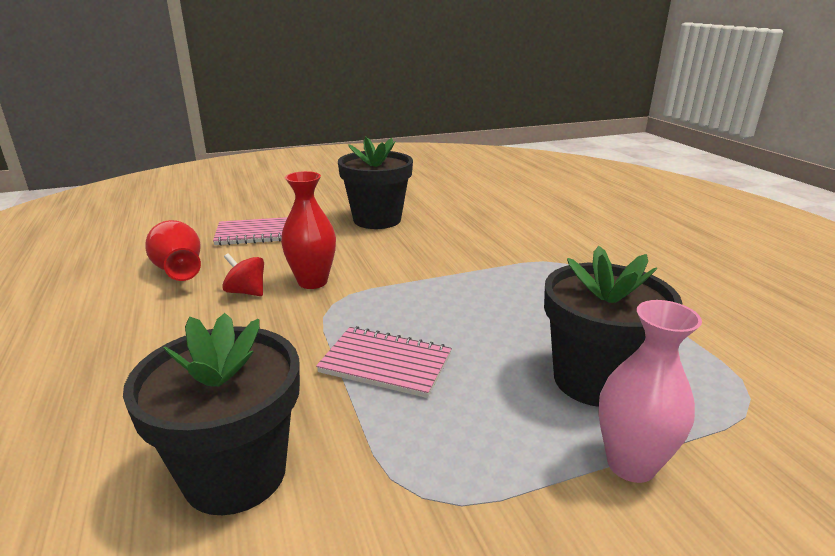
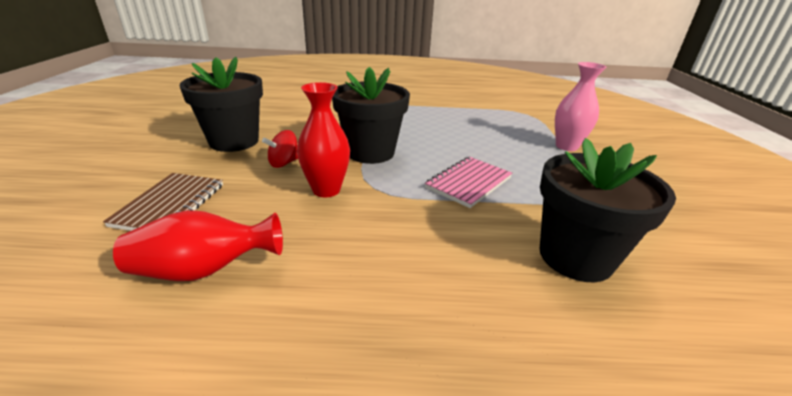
camera: 70 degrees left, 5 degrees up
(246, 292) = (313, 226): red spinning top -> red spinning top (284, 163)
(256, 233) = (170, 205): pink notebook -> brown notebook
(594, 380) = (505, 135): black flower pot -> black flower pot (370, 152)

